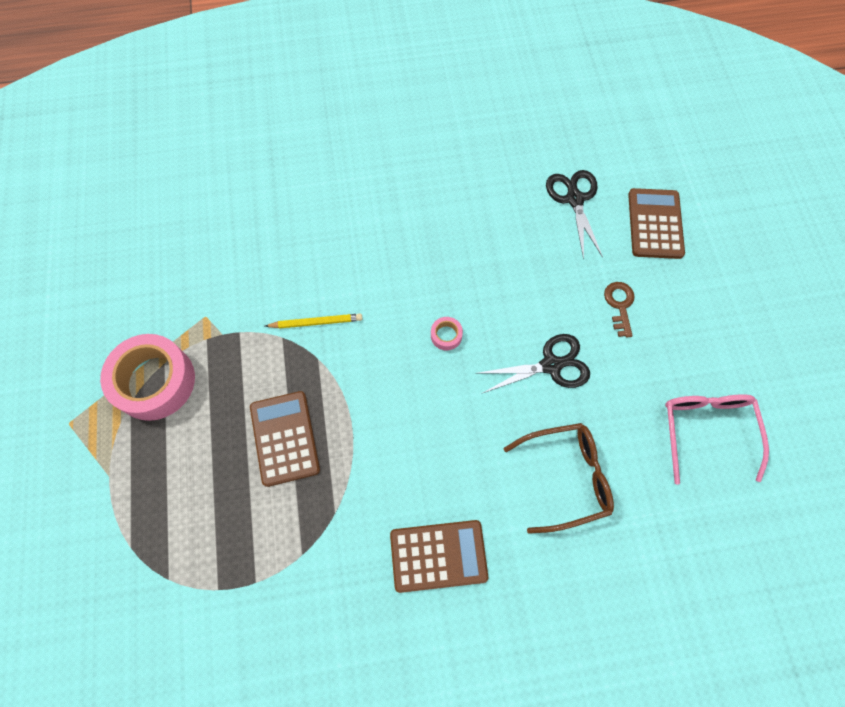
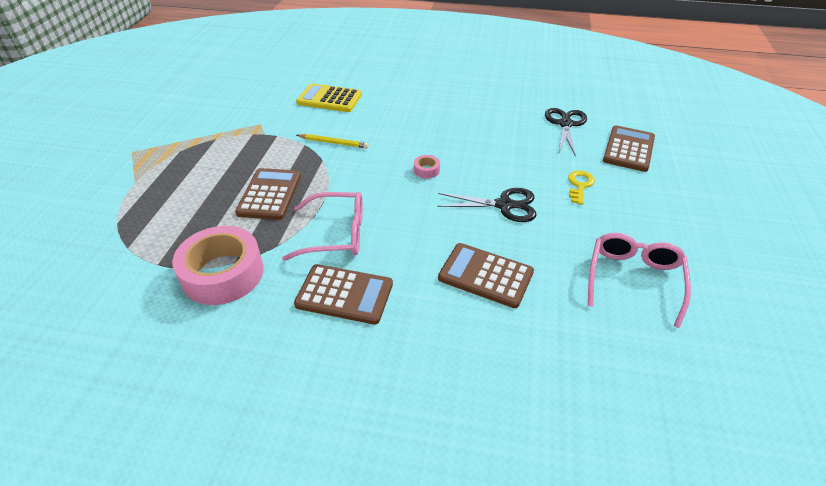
camera: 20 degrees right, 25 degrees down
(154, 381) = (203, 145): pink tape -> pink tape (223, 274)
(270, 237) = (329, 99): none -> yellow calculator
(391, 474) = (336, 234): none -> pink glasses
(566, 477) = (485, 275): brown glasses -> brown calculator
(619, 305) = (579, 185): brown key -> yellow key

